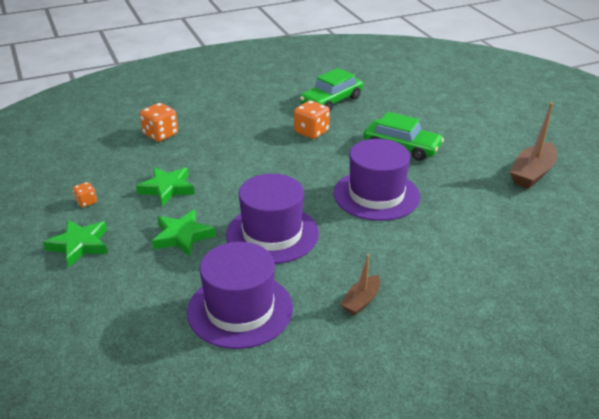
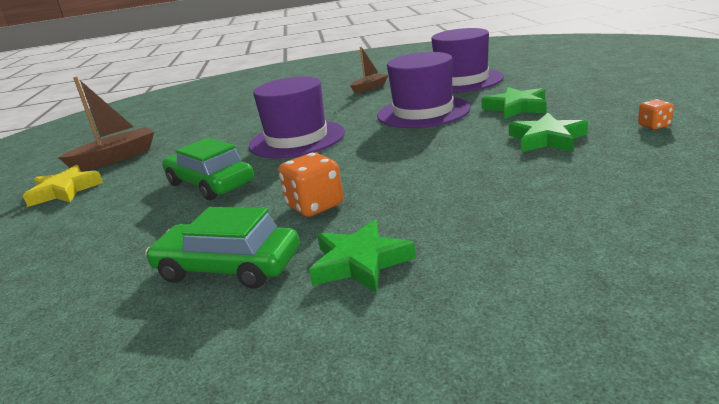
camera: 160 degrees left, 10 degrees down
(79, 245) = (628, 99): green star -> green star (360, 262)
(160, 135) = (590, 206): orange dice -> none
(331, 101) = (228, 267): green car -> green car turned 135 degrees counterclockwise
(515, 140) = (64, 191): none -> yellow star

